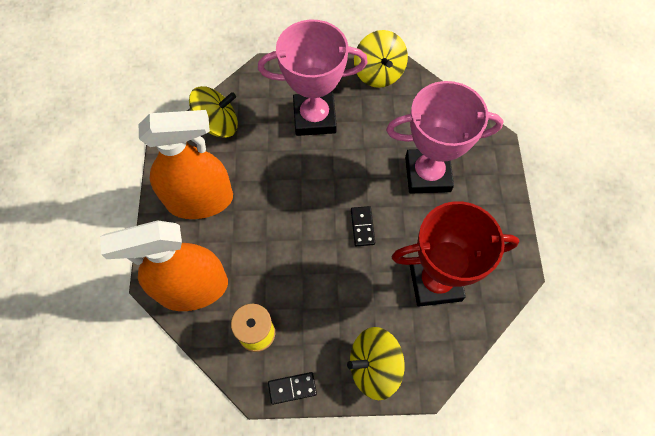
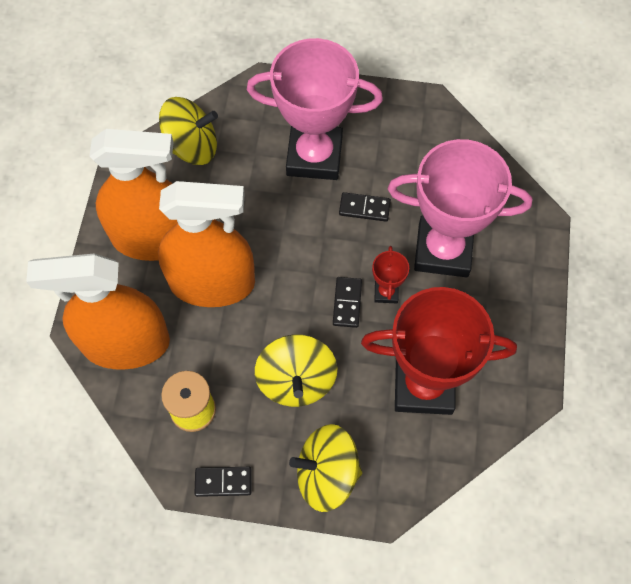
camera: 10 degrees right, 0 degrees up
(253, 228) = (212, 283): none -> orange spray bottle
(361, 151) = (364, 208): none -> black domino
(379, 73) = (408, 111): yellow spinning top -> yellow spinning top (296, 380)
(391, 213) = (386, 292): none -> red trophy

